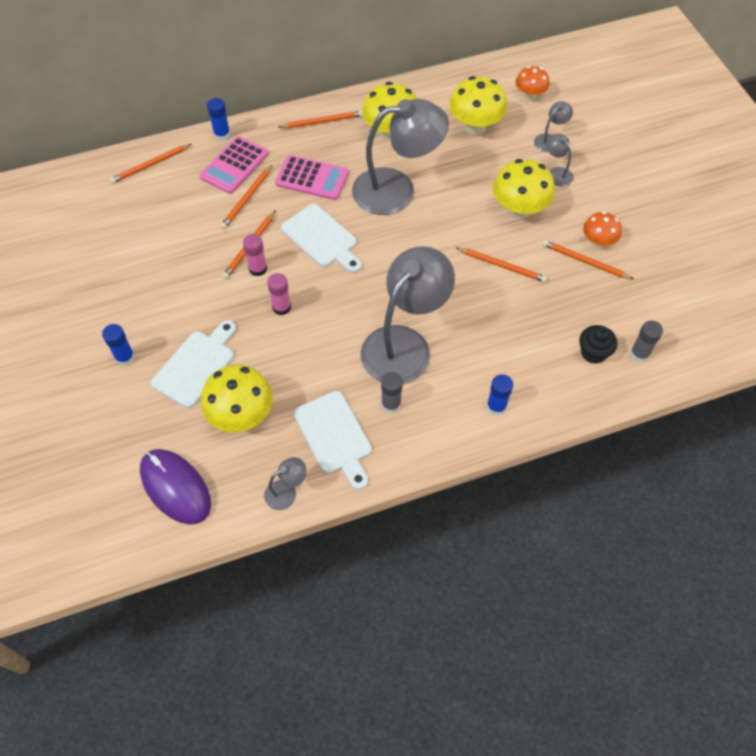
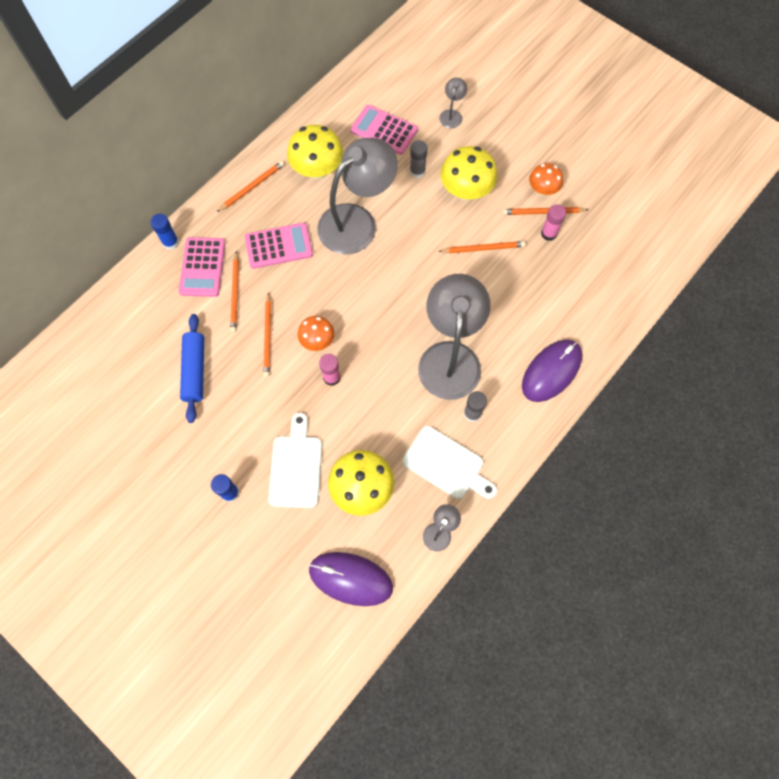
camera: 30 degrees left, 10 degrees up
(150, 165) = (126, 304): orange pencil -> none
(168, 244) = (195, 370): none -> blue rolling pin
(258, 269) = (288, 353): pink glue stick -> pink glue stick (549, 233)
(322, 238) = (324, 298): white cutting board -> none
(475, 126) = (384, 130): yellow mushroom -> pink calculator
(496, 406) = (551, 371): blue glue stick -> purple mouse
(529, 95) = (410, 80): orange mushroom -> orange mushroom (317, 340)
(556, 173) = (475, 143): grey lamp -> none
(593, 353) = (594, 288): black cupcake -> none
(639, 354) = (627, 271): grey glue stick -> grey glue stick (417, 171)

